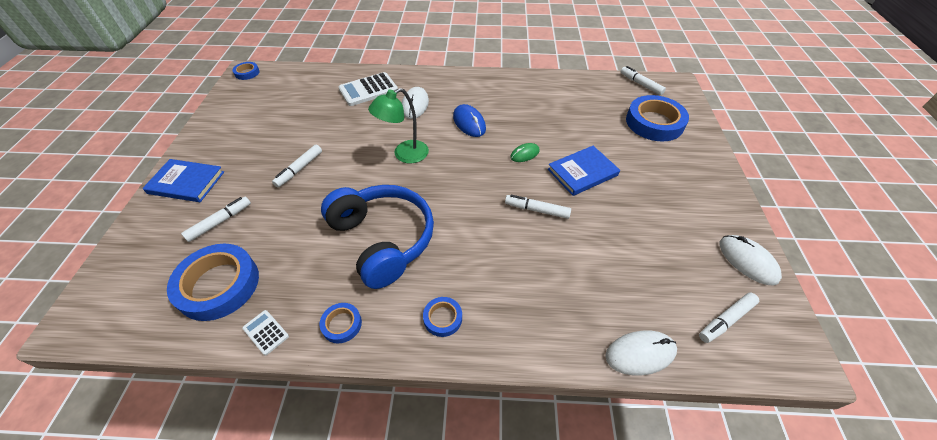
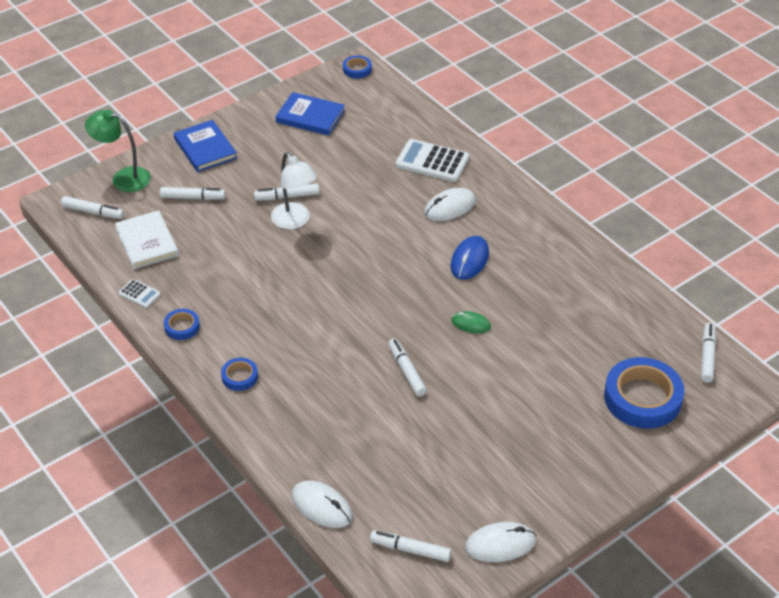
camera: 50 degrees right, 5 degrees down
(128, 303) = (93, 212): none -> white marker
(218, 285) = (147, 242): blue tape -> white book
(266, 332) = (139, 294): white calculator -> white calculator turned 120 degrees clockwise
(327, 180) = (295, 221): none -> white lamp
(383, 240) = (272, 297): blue headphones -> none
(404, 155) = (376, 246): green lamp -> green lamp (123, 178)
(582, 172) = (492, 378): blue book -> blue book (310, 116)
(747, 261) = (500, 544): white mouse -> white mouse turned 60 degrees clockwise

